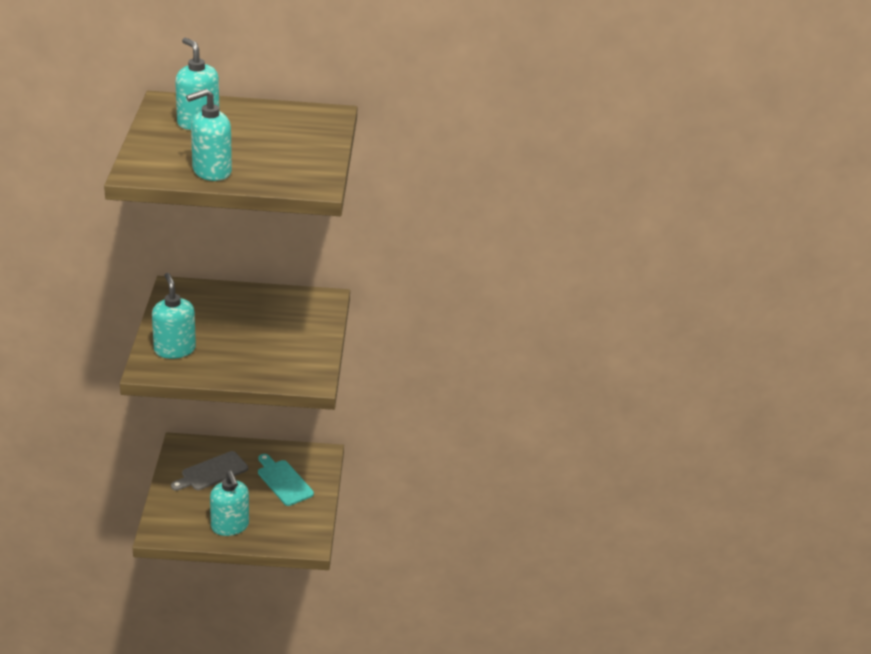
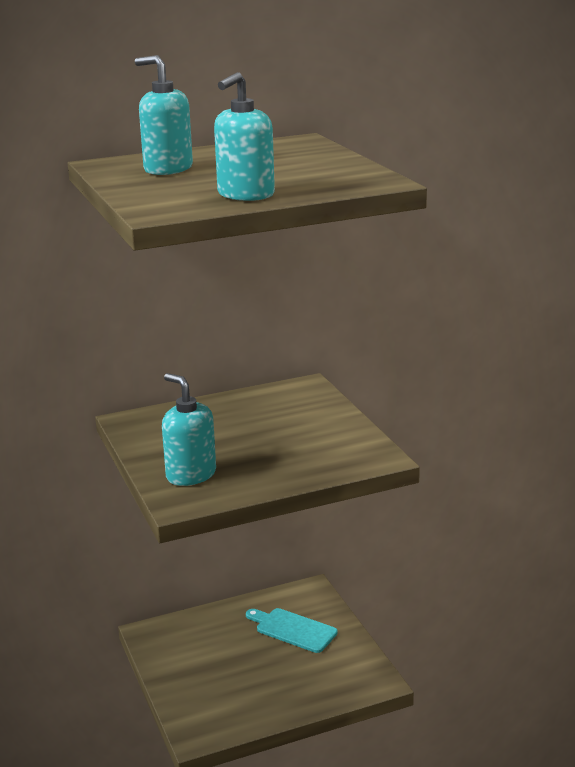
camera: 20 degrees left, 10 degrees down
(212, 472) = (206, 648): grey cutting board -> none
(230, 526) = (274, 696): turquoise soap dispenser -> none

